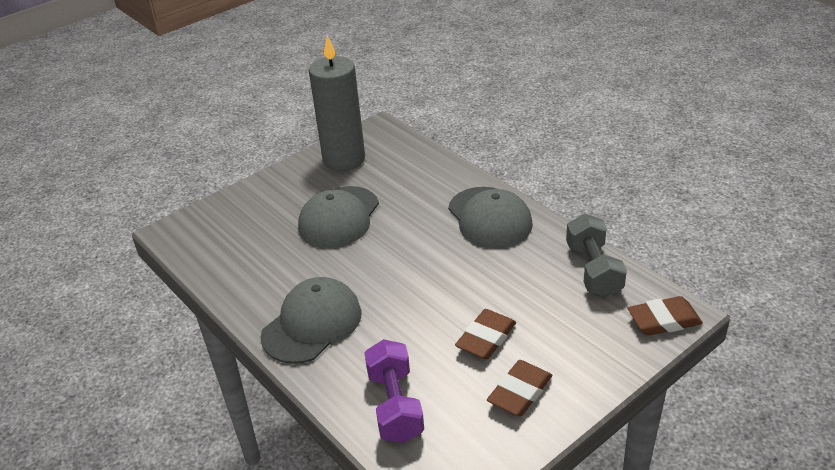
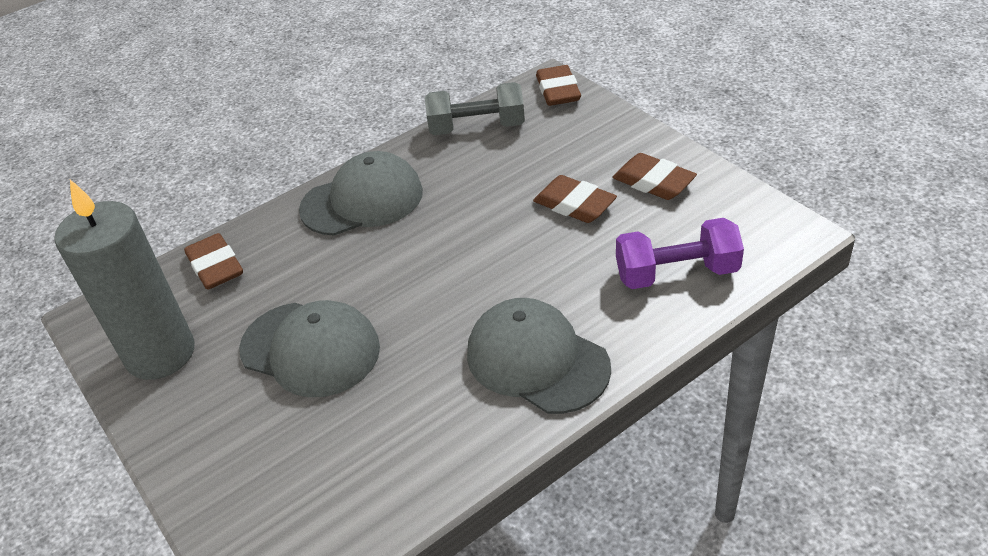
camera: 85 degrees left, 5 degrees up
(419, 164) = (215, 266): none -> brown eraser

